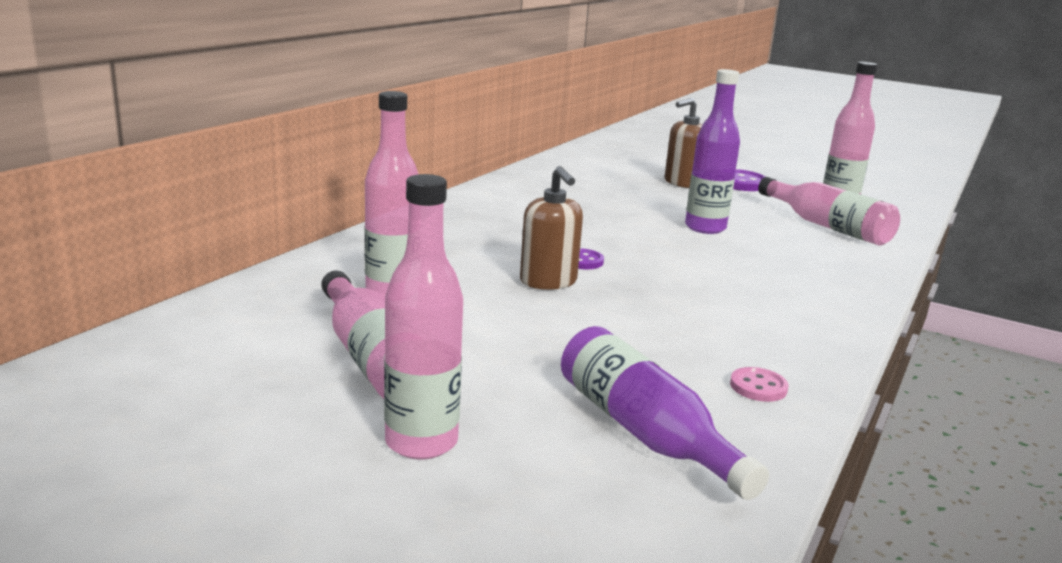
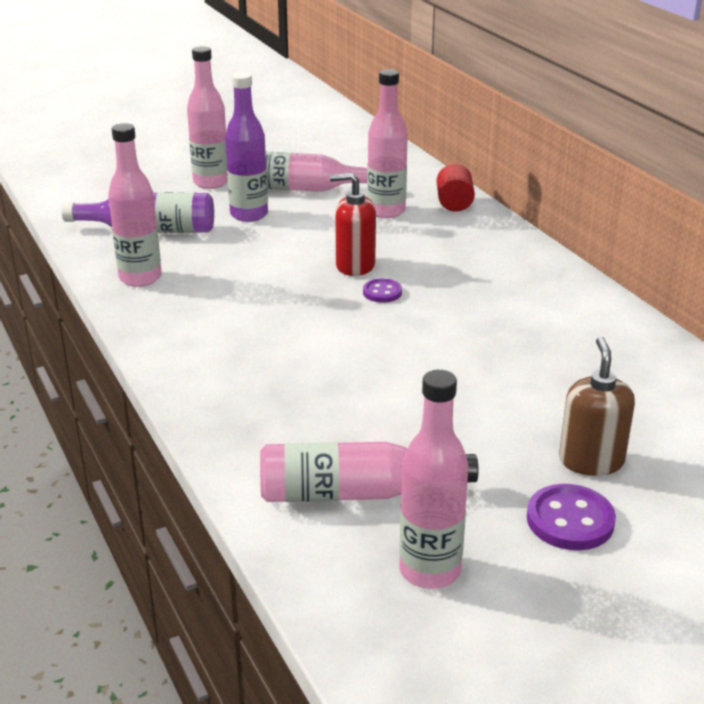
camera: 125 degrees right, 10 degrees up
(331, 263) = (454, 203): none -> red cylinder
(548, 282) = (355, 265): brown soap dispenser -> red soap dispenser
(705, 228) = (413, 394): purple bottle -> purple bottle (249, 215)
(758, 387) = (140, 278): pink button -> pink bottle

